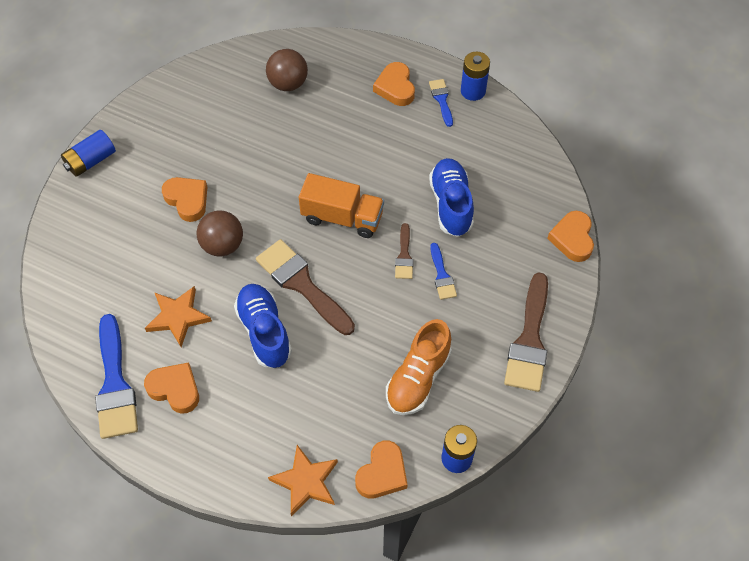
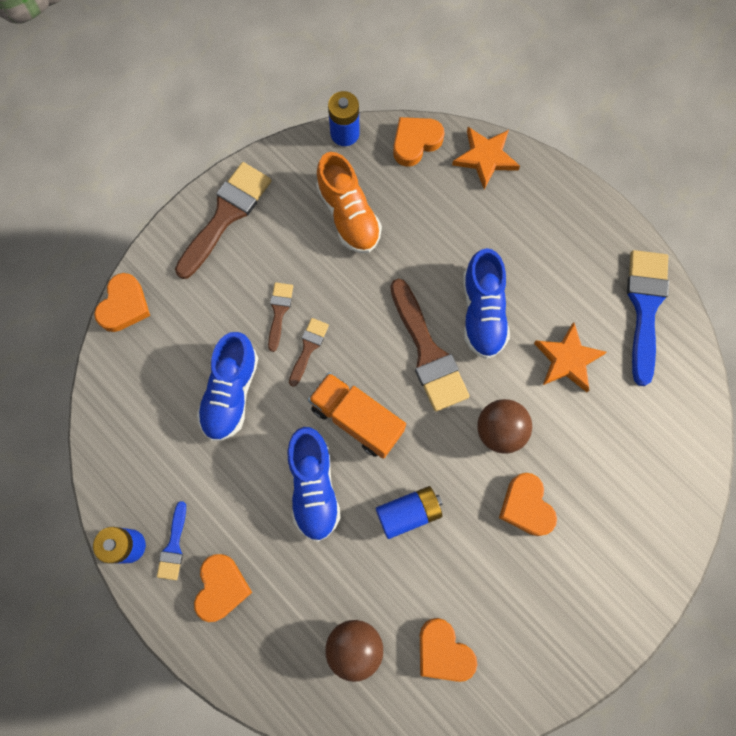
camera: 160 degrees left, 15 degrees up
(91, 161) = (632, 609): blue battery -> blue battery (408, 513)
(175, 389) = (586, 282): orange heart -> orange heart (443, 651)
(357, 163) = (313, 487): none -> blue shoe
(418, 378) = (348, 215): orange shoe -> orange shoe turned 105 degrees clockwise
(442, 275) = (279, 312): blue brush -> brown brush

